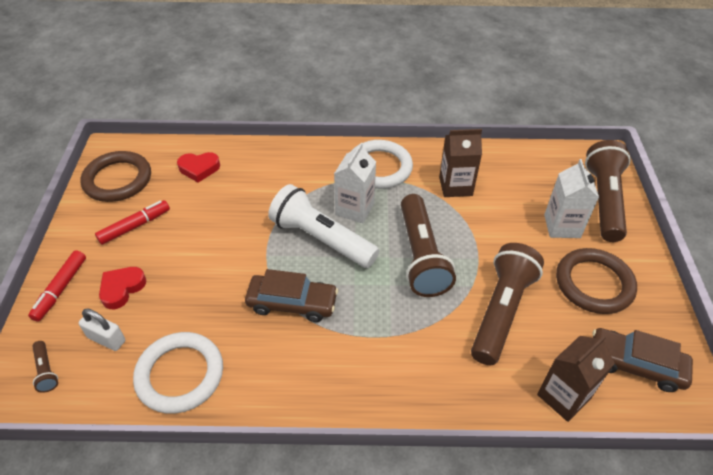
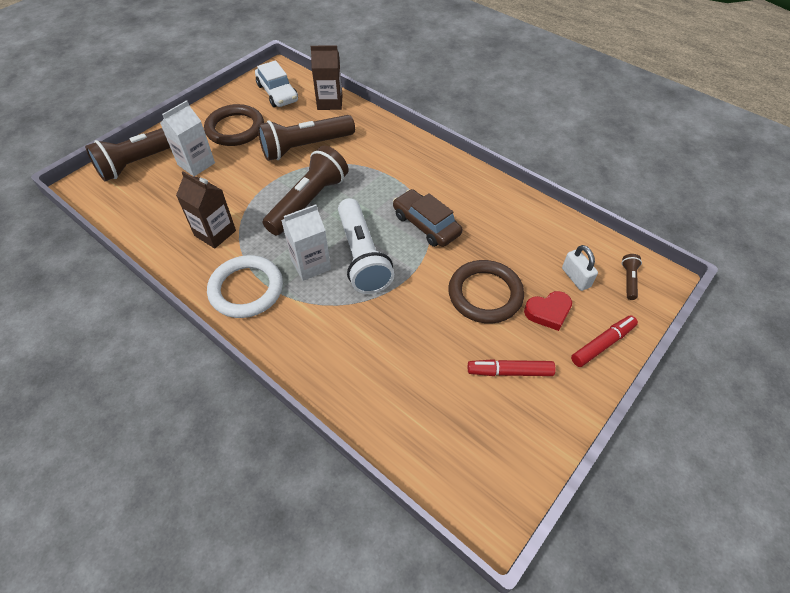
camera: 140 degrees left, 5 degrees up
(118, 180) = (500, 452): brown ring -> brown ring (485, 294)
(180, 374) = (533, 225): white ring -> none
(199, 168) = (405, 406): red heart -> none
(635, 365) = (277, 93): brown car -> white car

